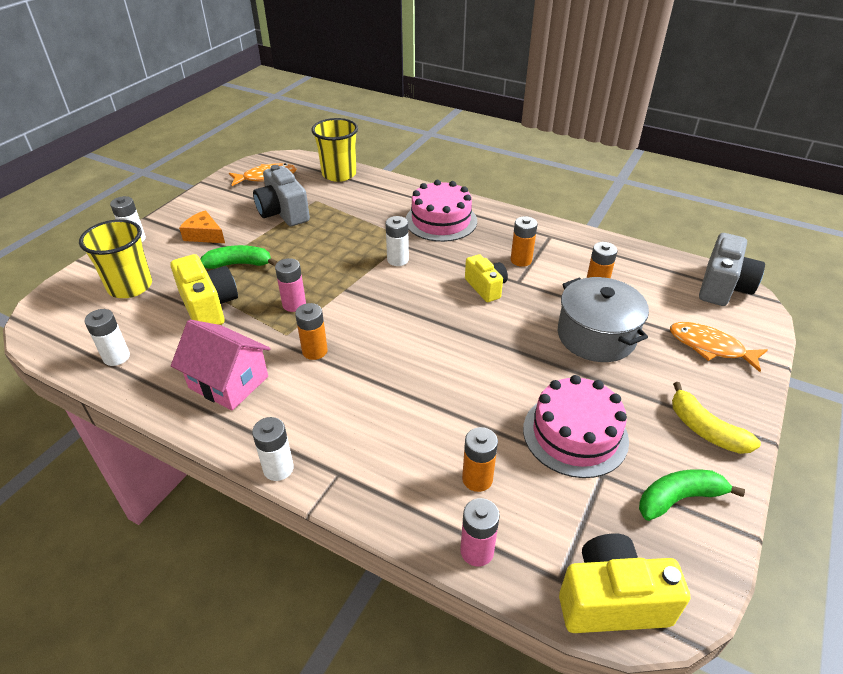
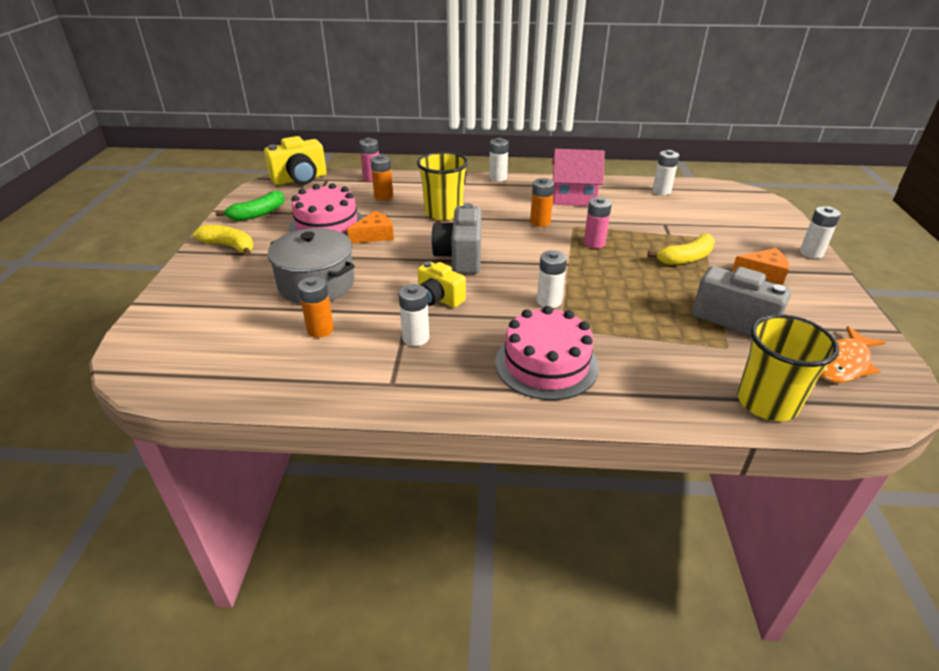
camera: 155 degrees right, 5 degrees down
(130, 286) = (735, 223): yellow cup -> yellow cup (443, 213)
(209, 306) = (654, 226): yellow camera -> none
(239, 264) = (686, 258): green banana -> yellow banana
(518, 391) = (374, 235): none -> orange cheese
(521, 260) = (415, 338): orange battery -> white battery
(710, 347) = (204, 301): orange fish -> none
(723, 287) = (161, 371): grey camera -> grey camera (460, 257)

